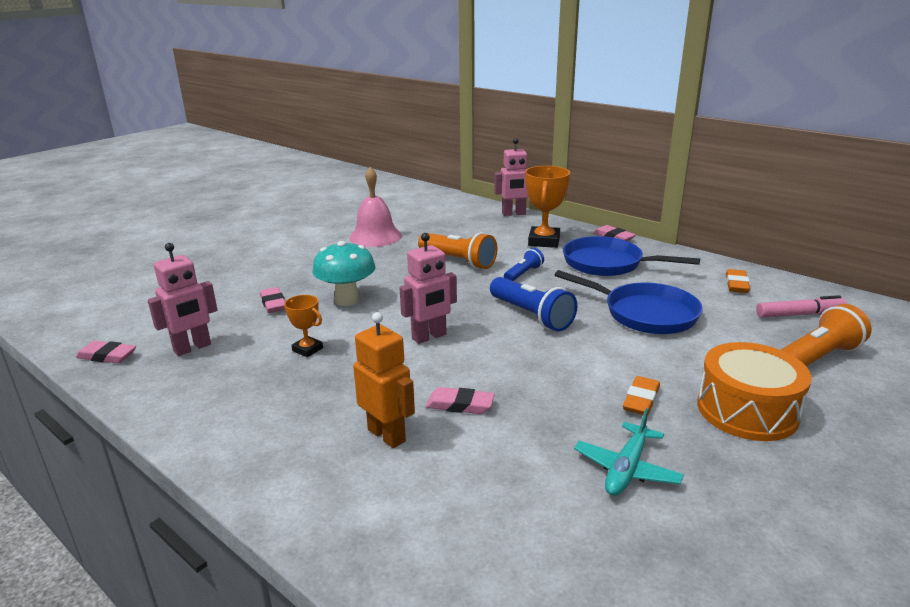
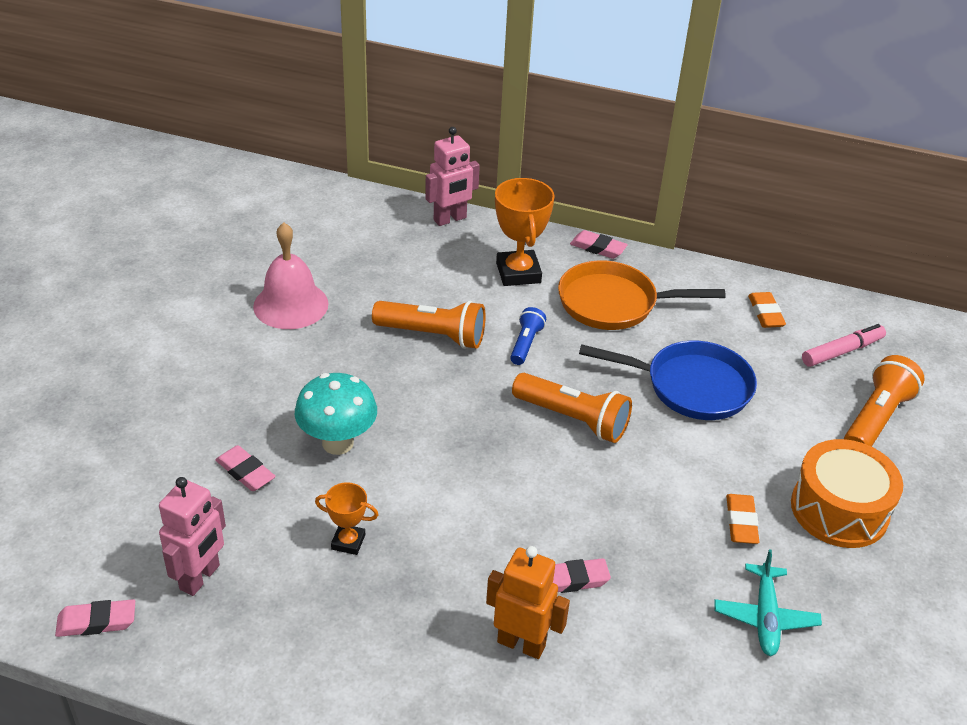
camera: 25 degrees left, 15 degrees up
(429, 337) = (478, 484): pink robot -> none
(531, 316) = (573, 419): blue flashlight -> orange flashlight
(607, 263) = (613, 303): blue pan -> orange pan

